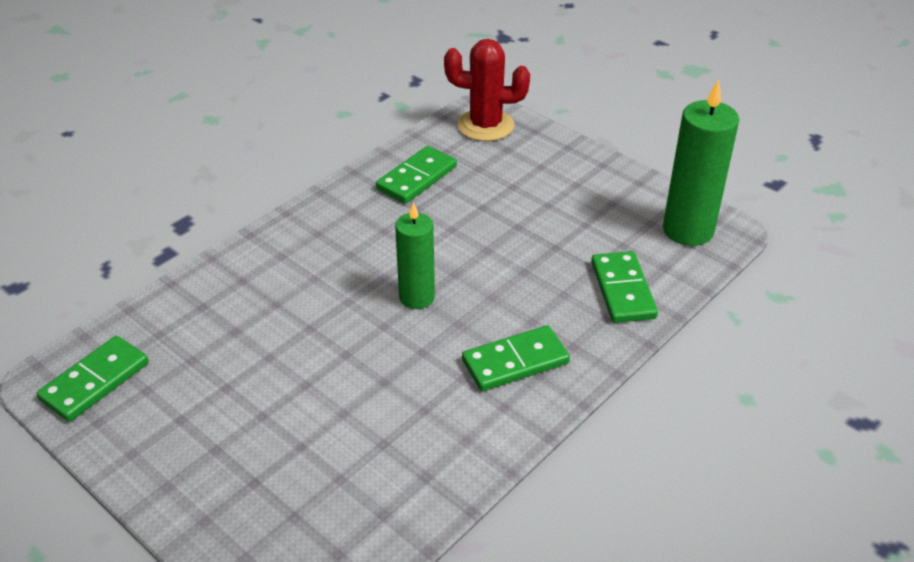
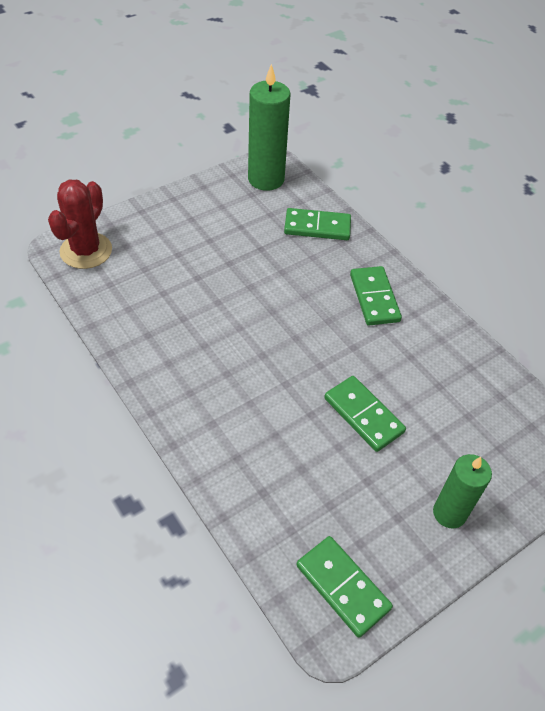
camera: 80 degrees left, 10 degrees up
(416, 297) = (293, 339): green candle -> green candle (449, 513)
(417, 178) = (140, 310): green domino -> green domino (363, 415)

